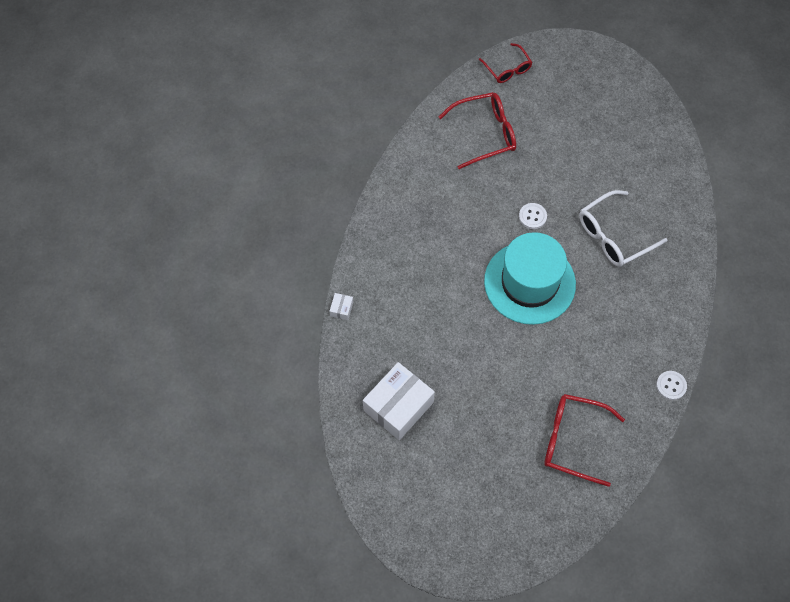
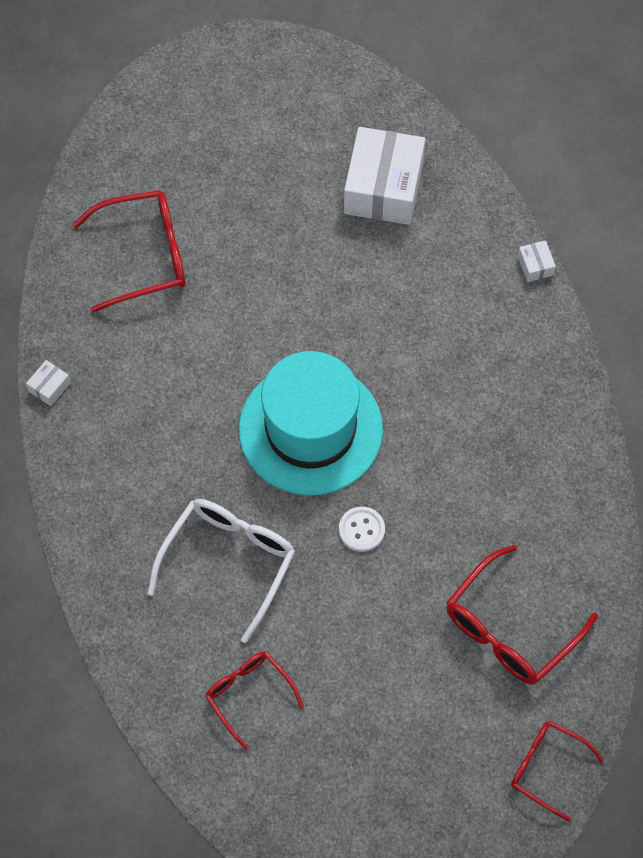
camera: 150 degrees right, 0 degrees up
(636, 168) = (249, 695): none -> red glasses
(671, 386) = (49, 387): white button -> white box

